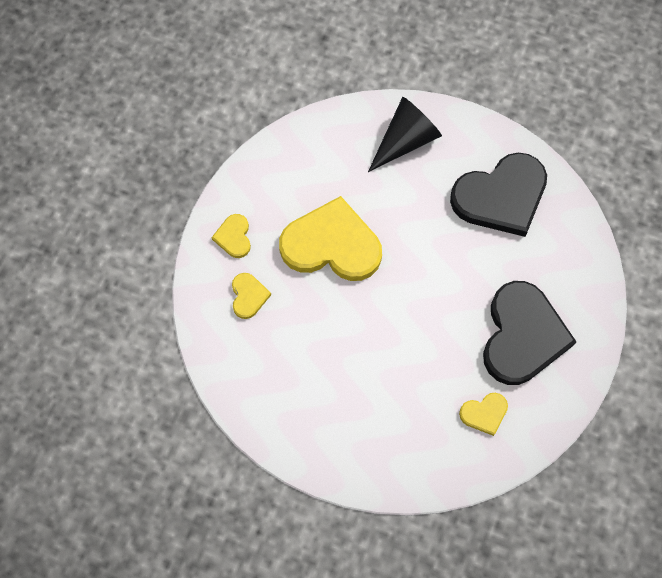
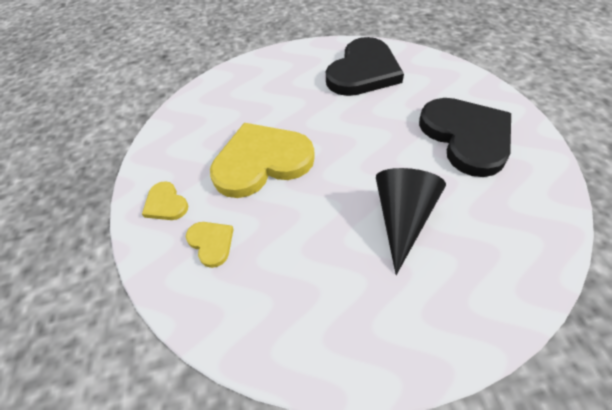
camera: 30 degrees left, 15 degrees down
(406, 141) = (268, 75): black cone -> black cone (402, 218)
(484, 413) = (502, 207): yellow heart -> none

